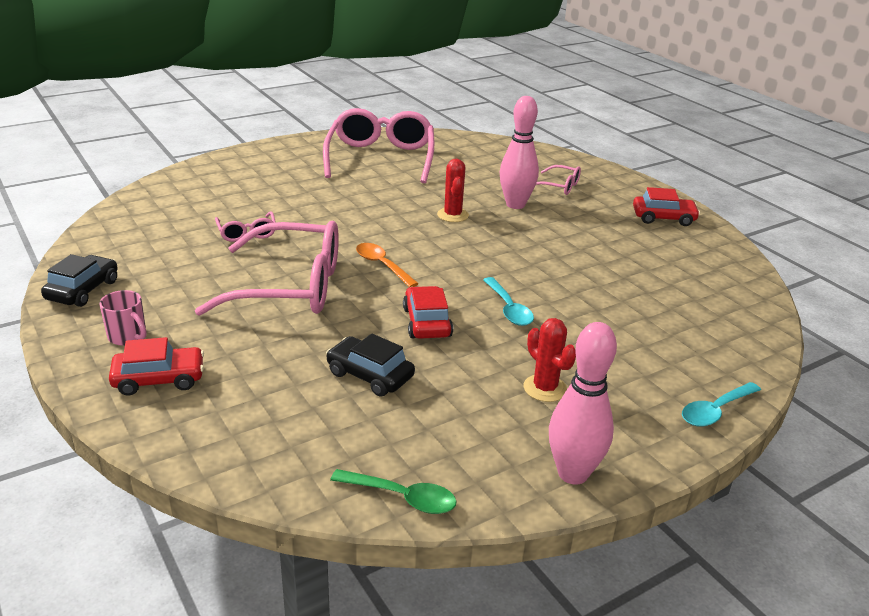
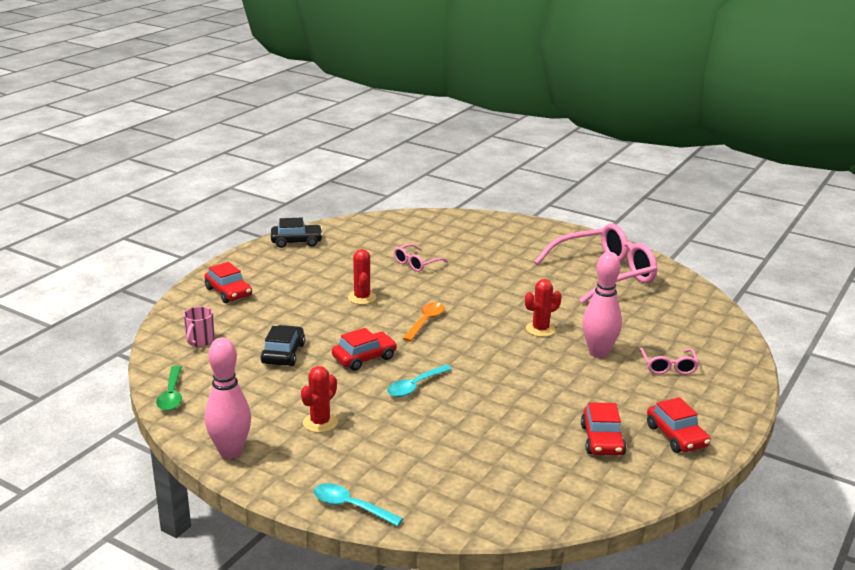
camera: 65 degrees right, 5 degrees down
(128, 336) = (261, 270): pink mug -> pink mug (200, 341)
(288, 286) = (362, 298): pink glasses -> red cactus
(655, 248) = (602, 440): none -> red car

